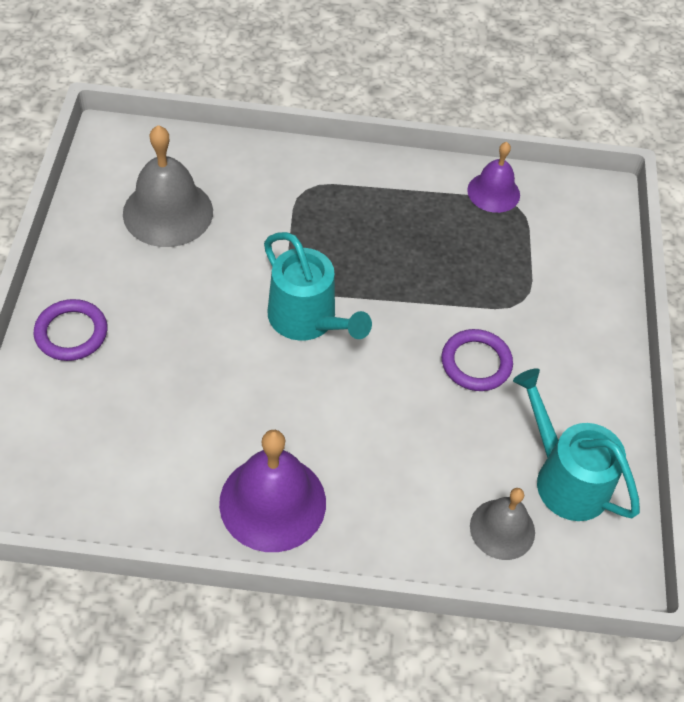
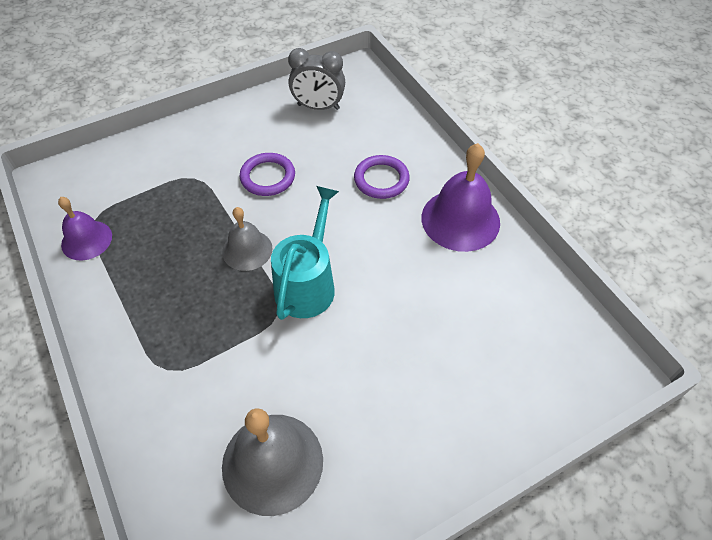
camera: 120 degrees left, 0 degrees up
(71, 333) = (457, 435): purple ring -> purple ring (381, 179)
(502, 529) = (375, 118): grey bell -> grey bell (247, 250)
(565, 478) = (318, 107): turquoise watering can -> grey clock

